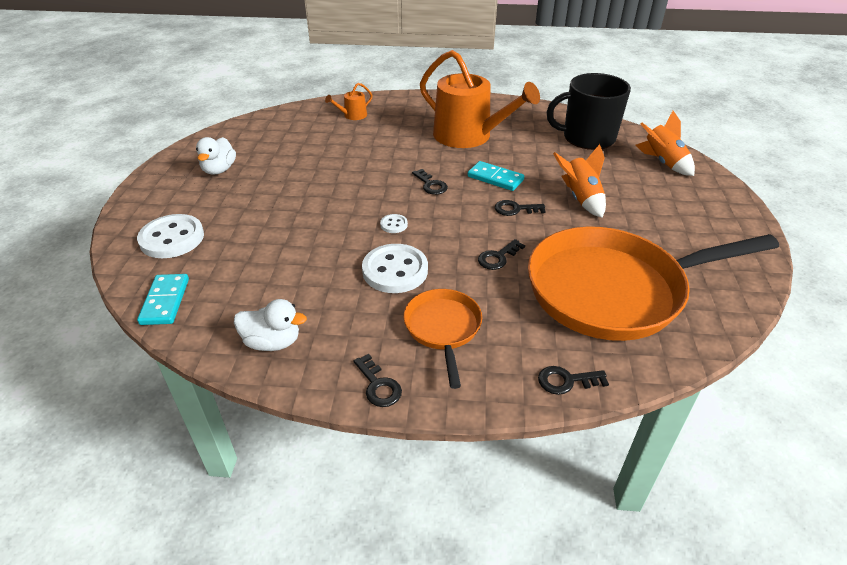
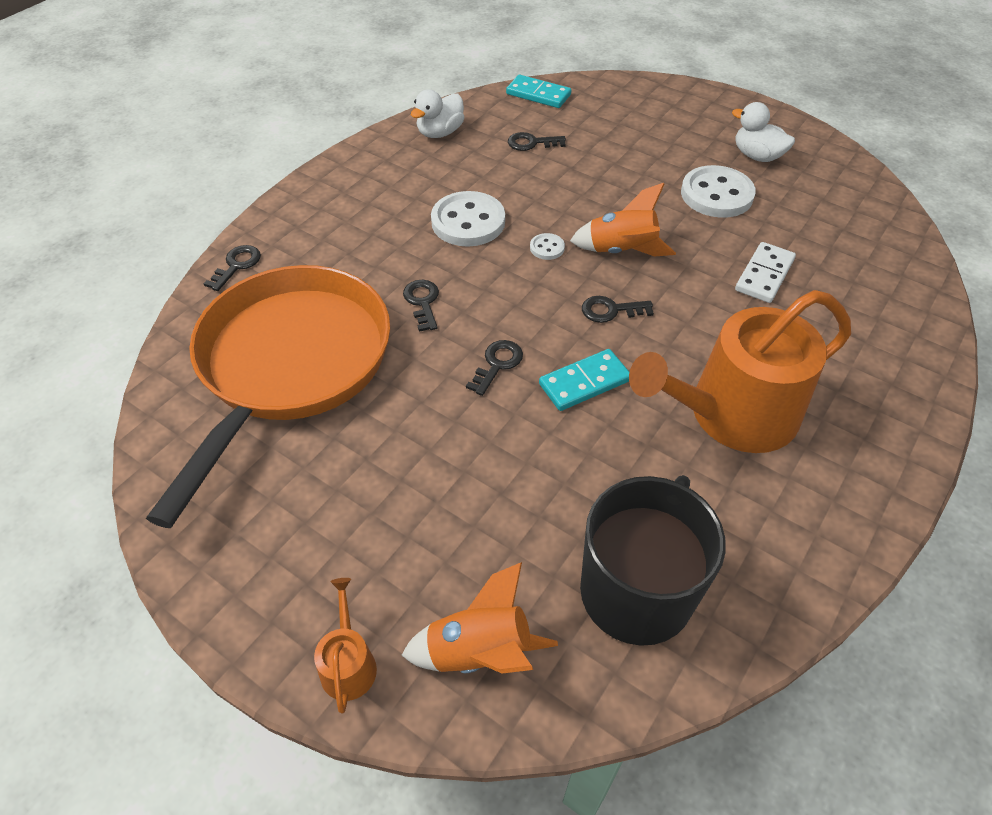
camera: 120 degrees right, 10 degrees up
(172, 238) = (632, 109): white button -> white button (716, 194)
(352, 115) = (871, 306): orange watering can -> orange watering can (348, 663)
(352, 146) = (764, 275): none -> white domino
(378, 385) = (343, 168): black key -> black key (531, 143)
(443, 329) = (364, 222): orange pan -> none
(580, 198) = (468, 449): orange rocket -> orange rocket (621, 251)

